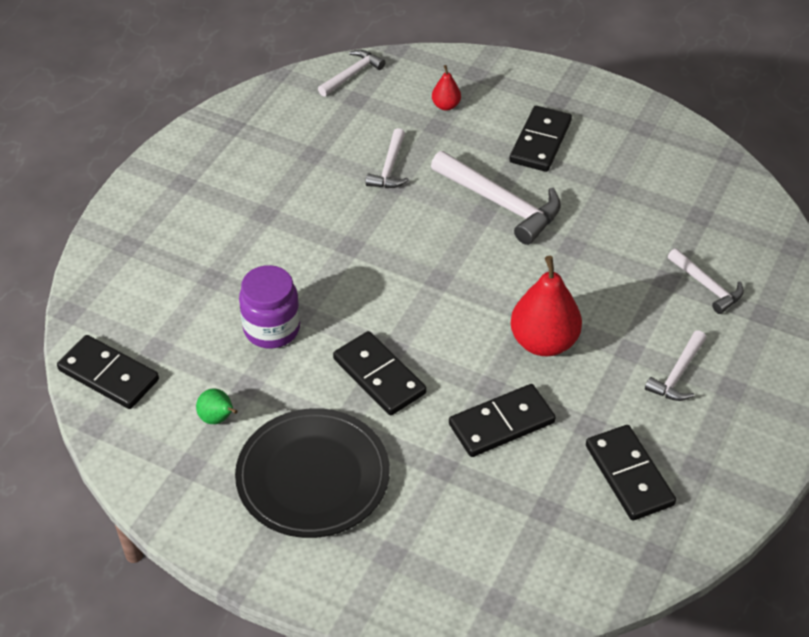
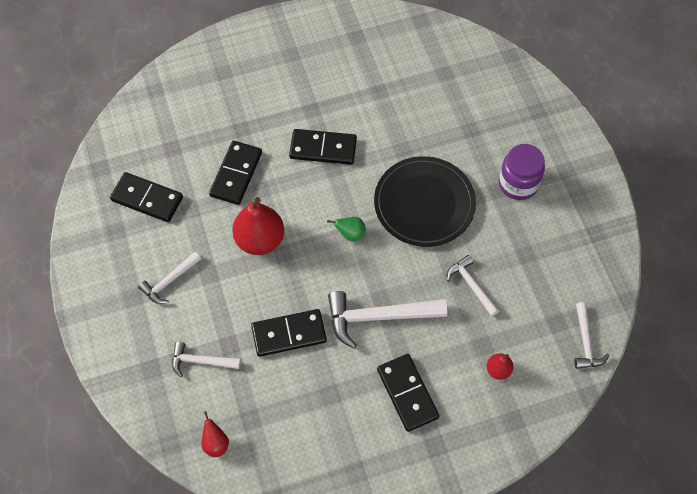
camera: 135 degrees right, 15 degrees up
(109, 375) = (448, 43): black domino -> black domino (289, 334)
(218, 419) = (372, 66): green pear -> green pear (350, 234)
(272, 329) = (405, 128): purple jar -> purple jar (518, 183)
(313, 477) = (296, 76): black plate -> black plate (424, 203)
(677, 374) = (169, 281): white hammer -> white hammer turned 120 degrees counterclockwise
(749, 221) = (216, 443): none -> red pear

